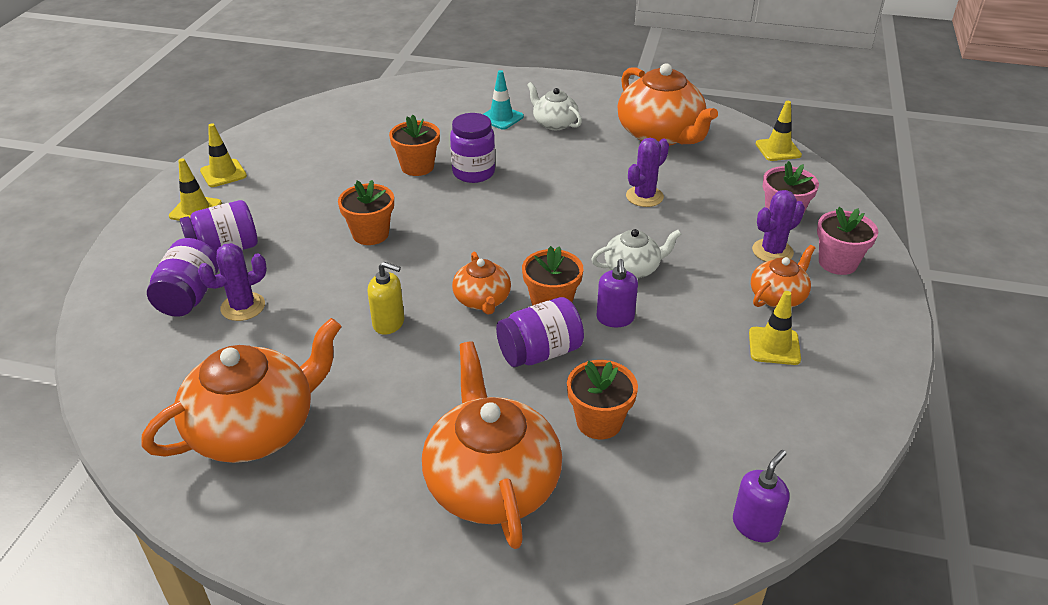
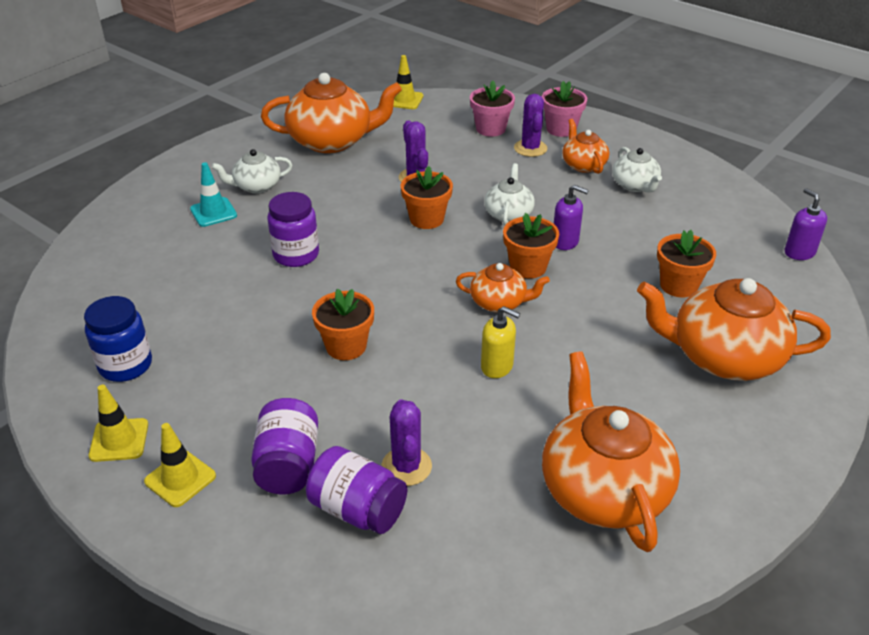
camera: 65 degrees left, 0 degrees up
(298, 148) = (125, 365): none -> blue jar
(389, 323) = (497, 366): yellow soap dispenser -> yellow soap dispenser turned 75 degrees clockwise
(417, 167) = (251, 287): orange flower pot -> orange flower pot (426, 219)
(540, 352) = (586, 291): purple jar -> none
(774, 346) = (635, 185): yellow traffic cone -> white teapot

